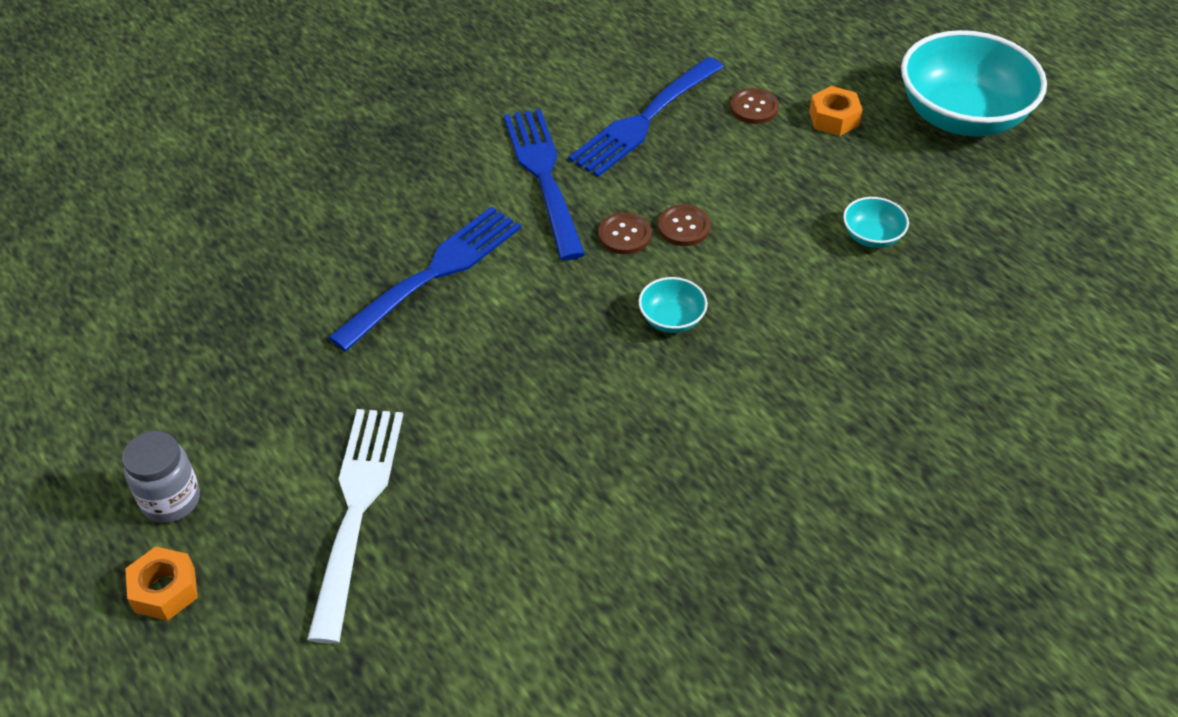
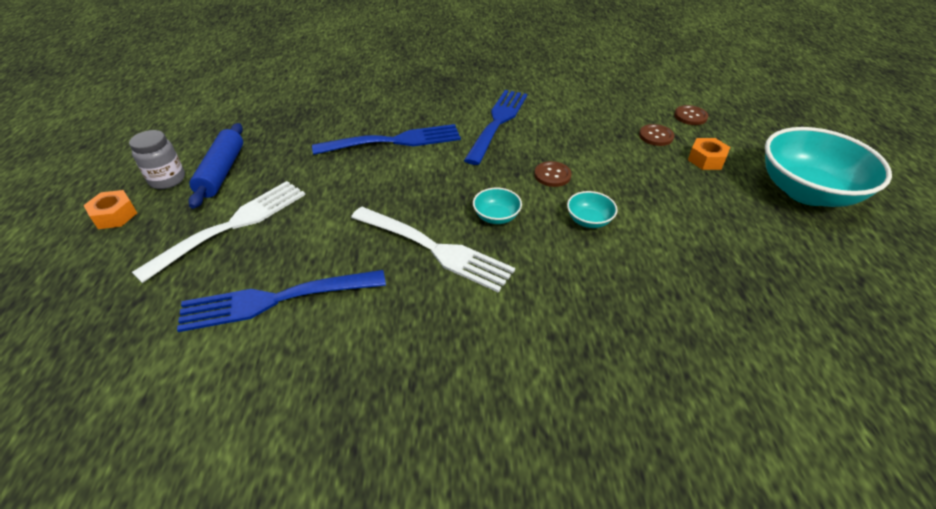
camera: 35 degrees right, 5 degrees down
(240, 445) = (222, 172): none -> blue rolling pin
(624, 235) = (513, 165): brown button -> brown button (690, 116)
(643, 399) = (435, 249): none -> white fork
(644, 120) = (581, 119): blue fork -> blue fork (275, 300)
(872, 236) = (675, 230): turquoise bowl -> turquoise bowl (589, 220)

